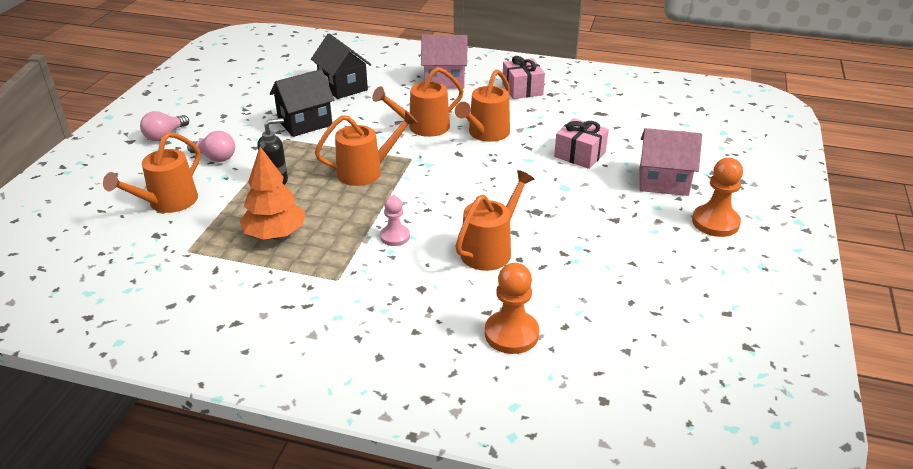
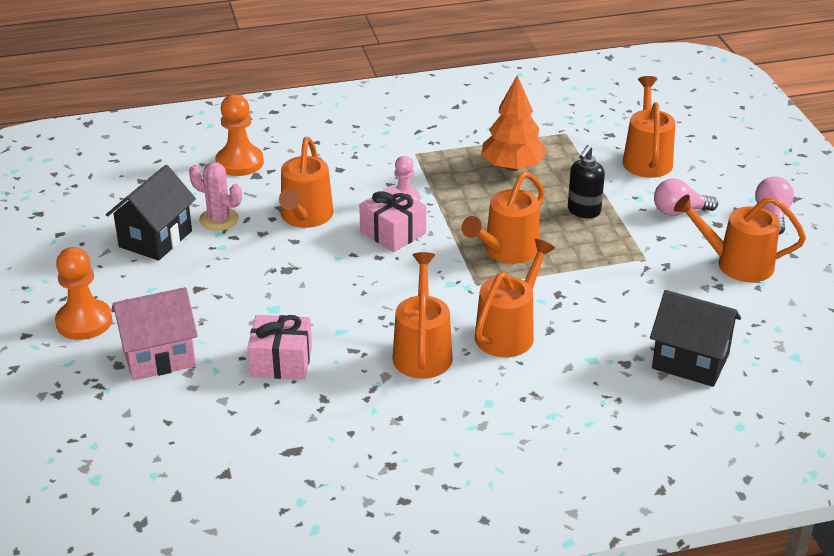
camera: 150 degrees right, 0 degrees up
(238, 119) = (736, 264): none -> orange watering can
(305, 123) = (654, 286): black house -> black house (155, 239)
(444, 80) = (569, 431): pink house -> none
(522, 89) = (440, 458): pink gift -> pink gift (393, 232)
(567, 274) = (219, 219): none -> pink cactus

